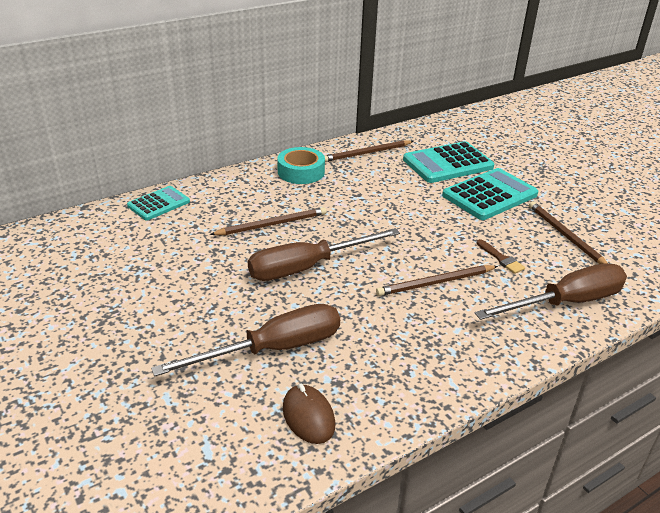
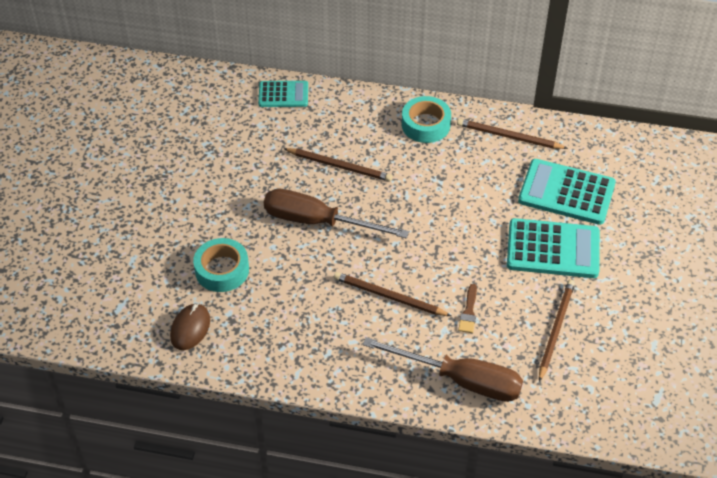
camera: 45 degrees right, 15 degrees up
(273, 349) = (222, 270): brown screwdriver -> turquoise tape

